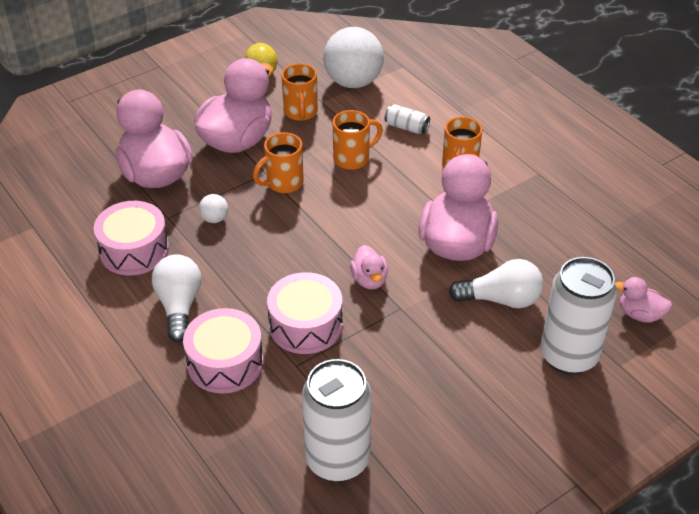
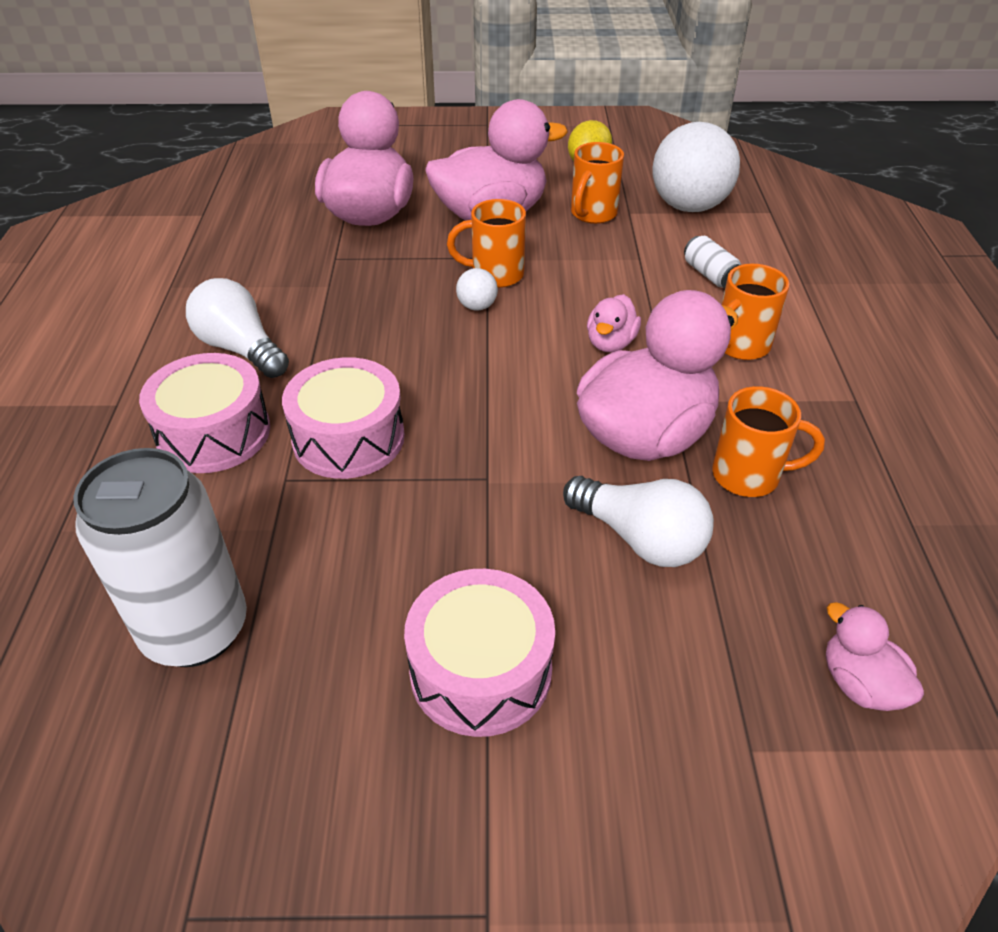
camera: 35 degrees right, 0 degrees up
(134, 250) = (265, 274): pink drum -> pink drum (481, 670)
(179, 306) = (241, 348): white light bulb -> white light bulb turned 75 degrees counterclockwise
(214, 219) = (380, 279): white ball -> white ball (477, 306)
(353, 158) = (606, 282): orange mug -> orange mug (749, 476)
(369, 280) = (483, 424): pink duck -> pink duck (610, 343)
(568, 356) = (672, 681): white can -> none

